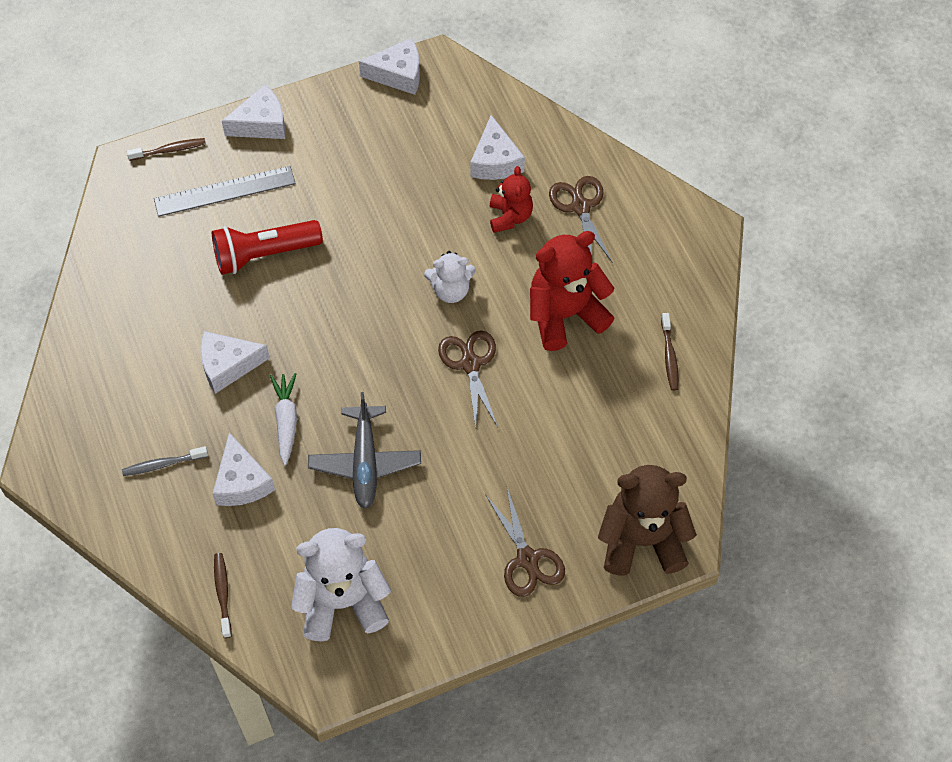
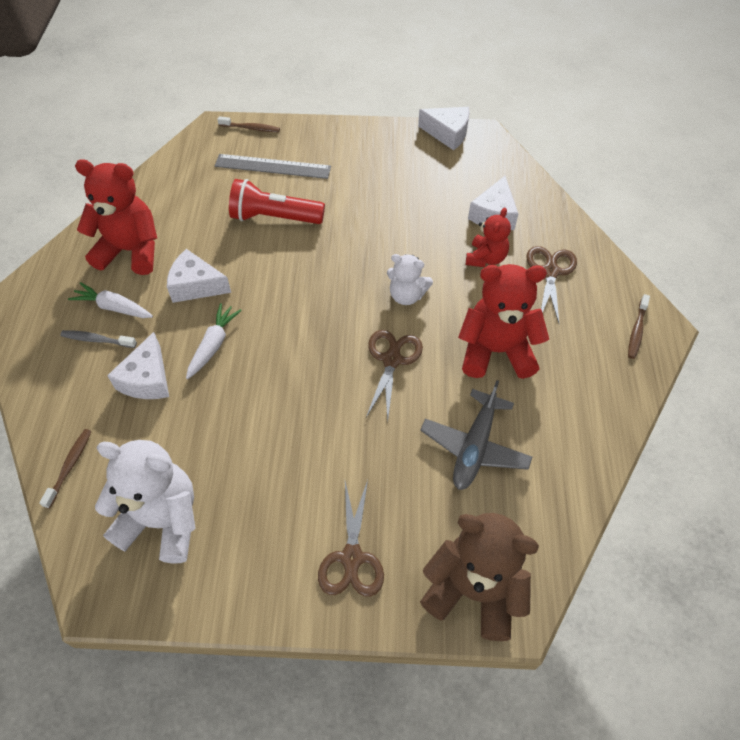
camera: 25 degrees right, 5 degrees down
(131, 354) = (131, 251): none -> red teddy bear
(156, 424) = (113, 307): none -> white carrot
(261, 123) = (327, 133): white cheese -> none
(365, 462) = (256, 405): grey plane -> grey plane (474, 447)
(669, 356) = (578, 424): brown toothbrush -> brown toothbrush (636, 331)

